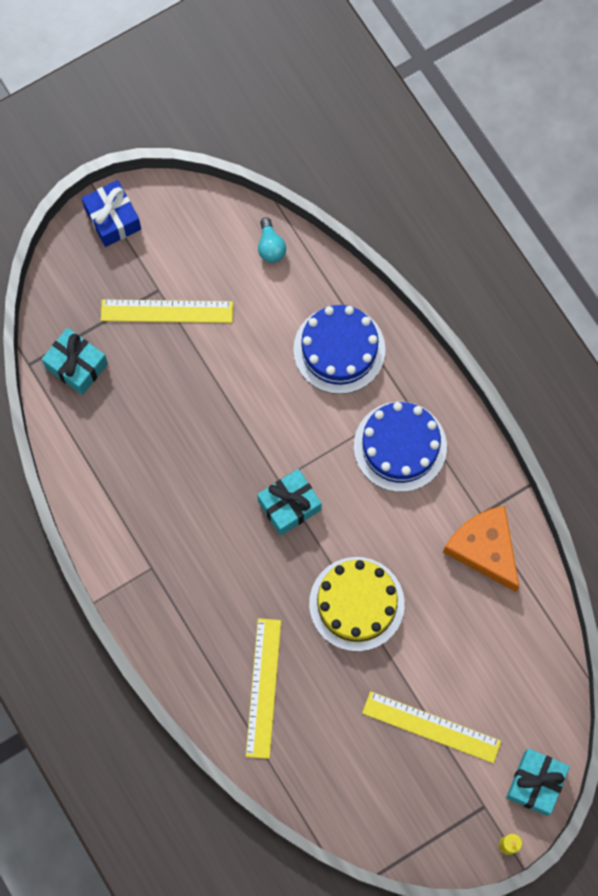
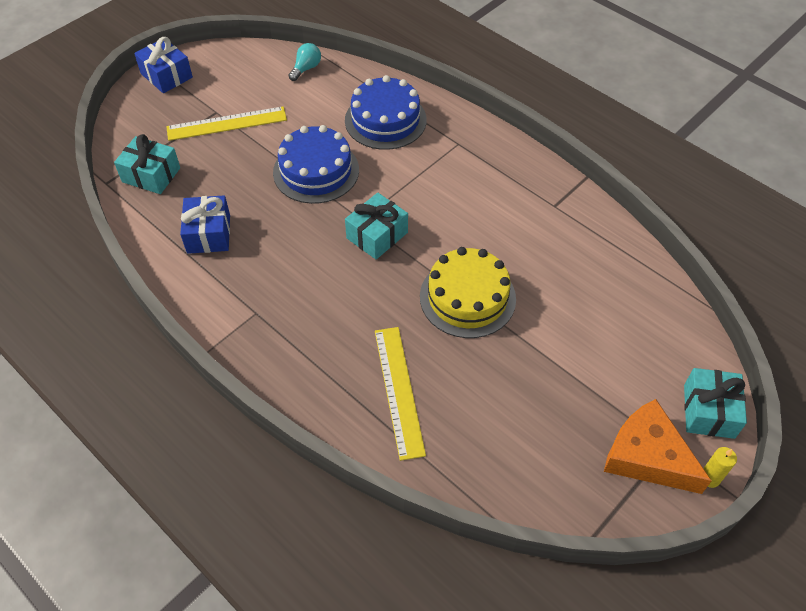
camera: 15 degrees left, 20 degrees down
(123, 460) = (208, 234): none -> blue gift
(270, 247) = (306, 68): turquoise light bulb -> turquoise light bulb turned 120 degrees counterclockwise
(400, 446) = (462, 173): blue cake -> blue cake (316, 171)
(431, 727) = (582, 385): yellow ruler -> none
(484, 548) = (569, 229): orange cheese -> orange cheese (647, 456)

